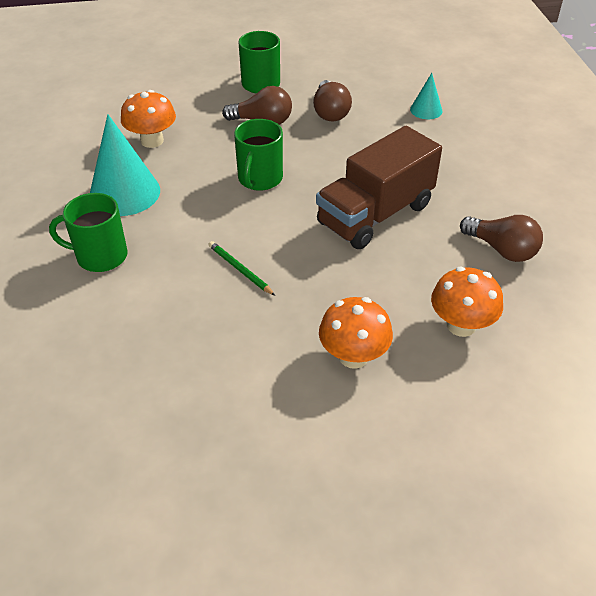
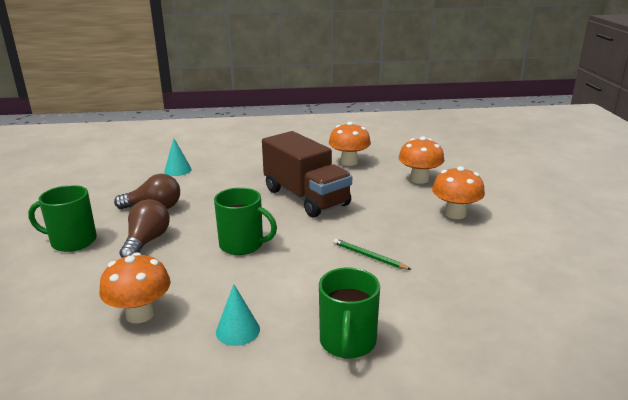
camera: 85 degrees left, 20 degrees down
(124, 193) = (238, 330): turquoise cone -> turquoise cone, size x0.52
(240, 269) = (369, 256): green pencil -> green pencil turned 75 degrees clockwise
(501, 249) = (349, 162): brown light bulb -> orange mushroom

